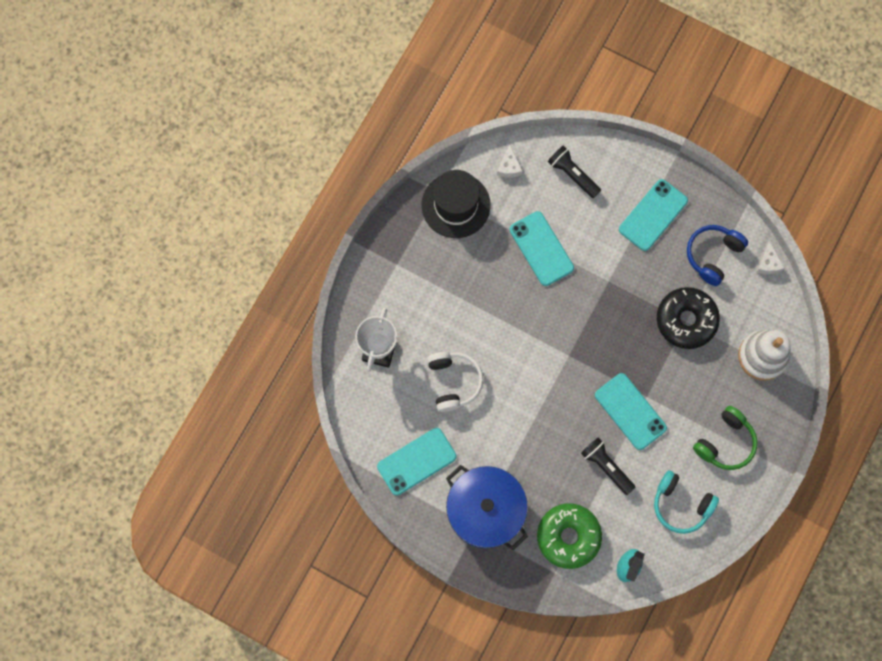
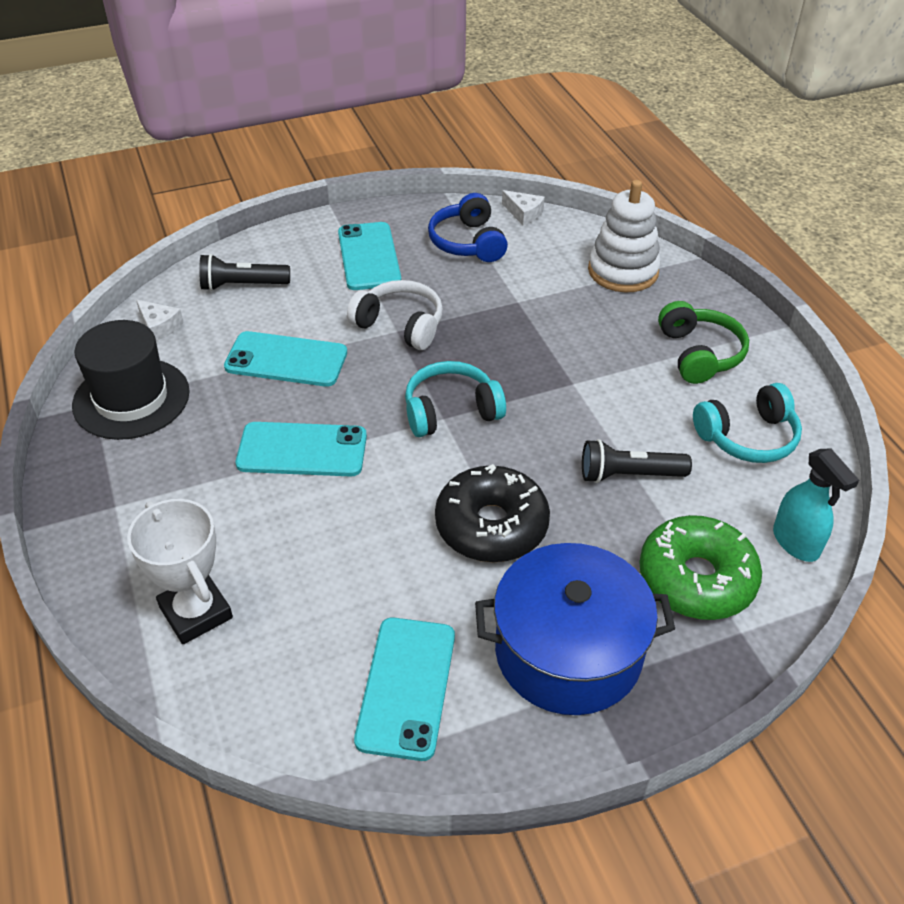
camera: 50 degrees left, 30 degrees down
(454, 382) = (342, 556): white headphones -> white headphones (400, 325)
(576, 355) = (451, 411): none -> turquoise headphones
(630, 411) = (577, 408): turquoise phone -> turquoise phone (302, 450)
(686, 320) = (516, 300): black donut -> black donut (491, 526)

